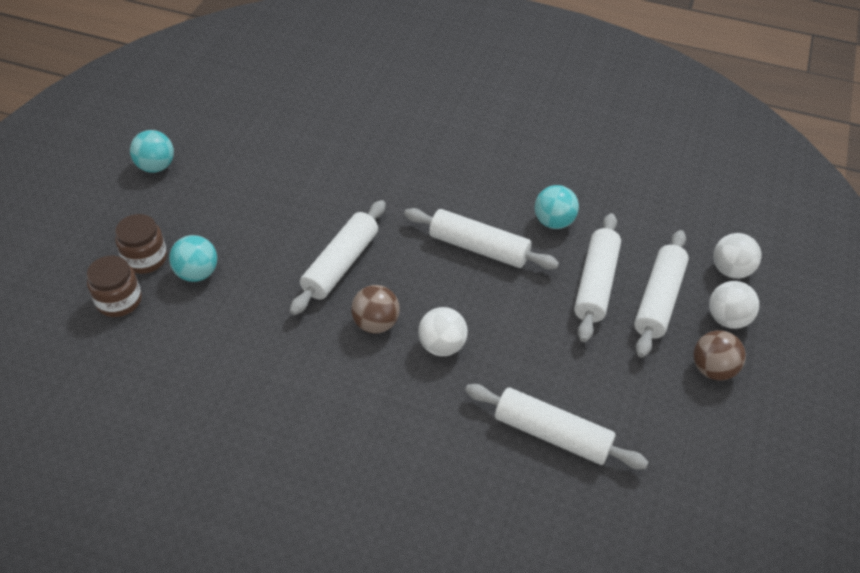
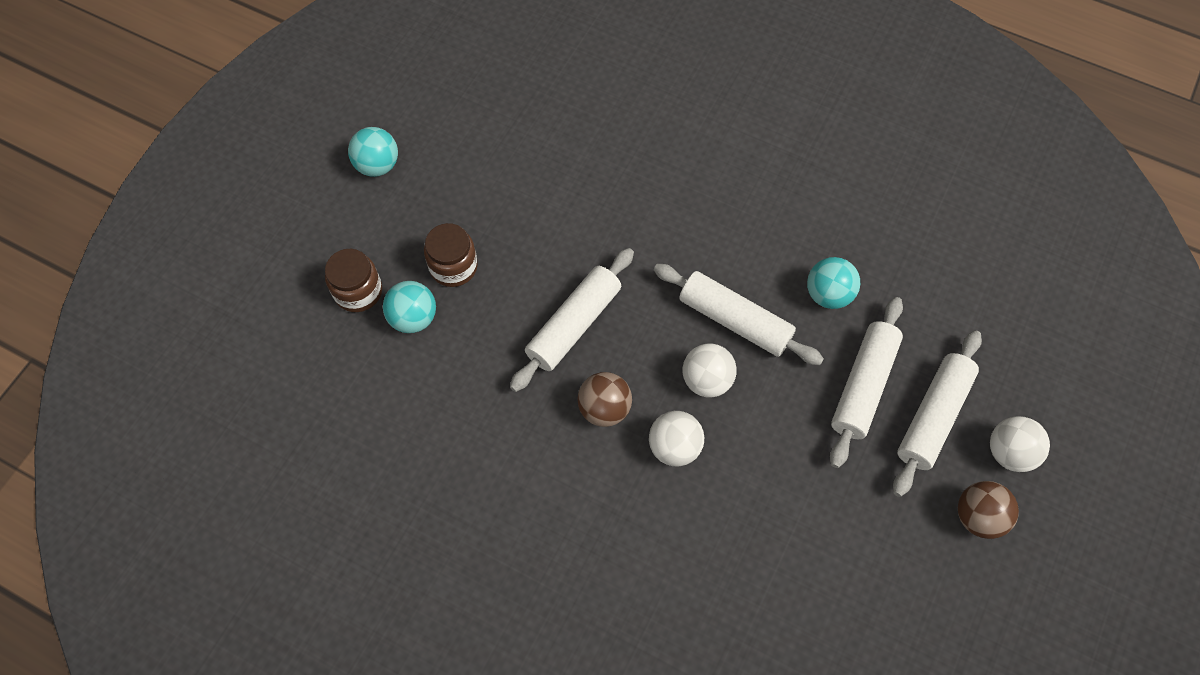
camera: 10 degrees right, 15 degrees up
(119, 300) = (327, 344): brown jar -> brown jar (453, 267)
(552, 434) = (780, 575): white rolling pin -> none
(730, 270) = (1027, 387): white ball -> white ball (706, 380)

